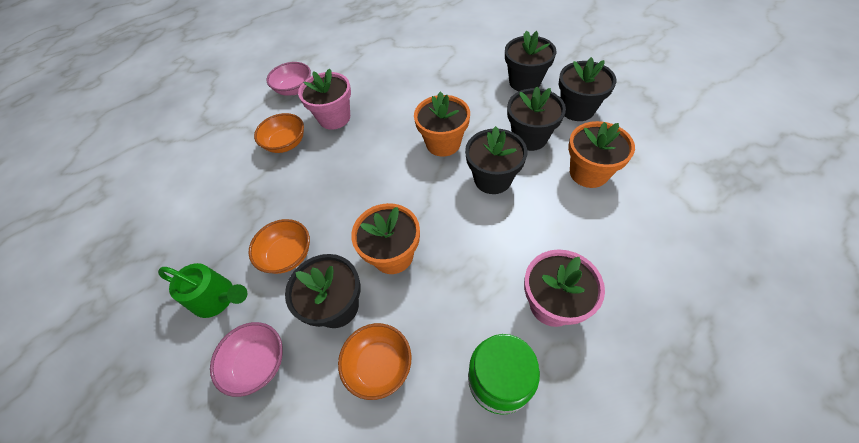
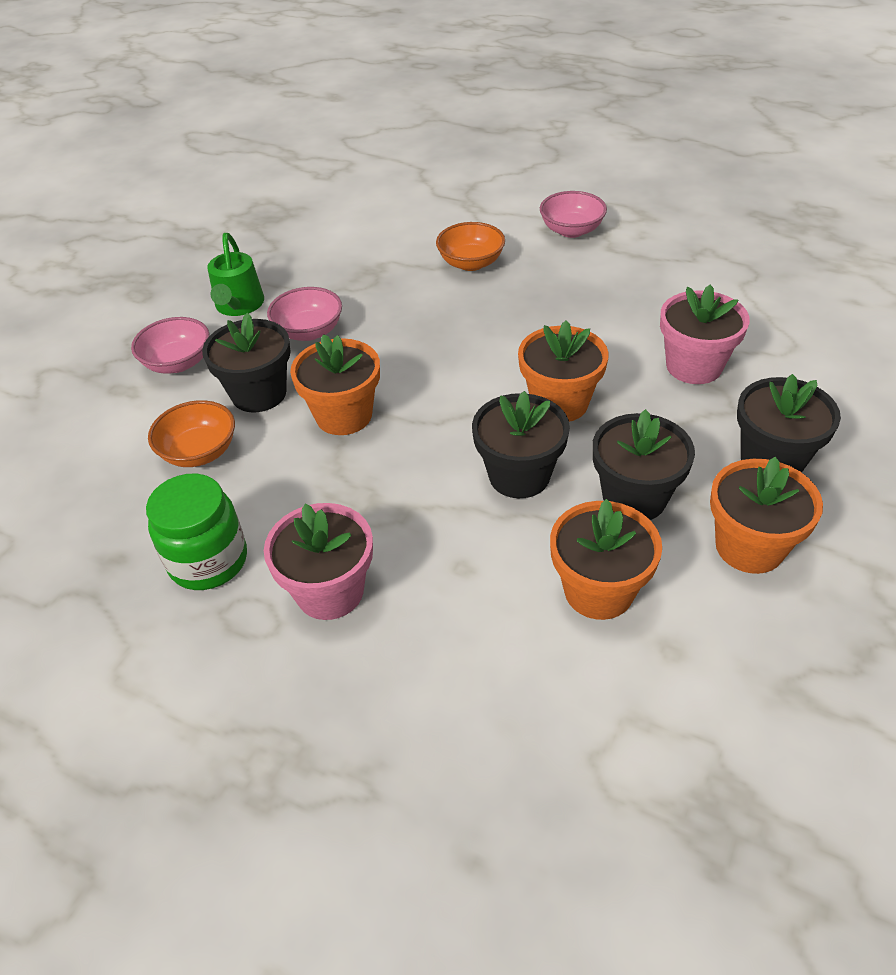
camera: 65 degrees right, 10 degrees down
(287, 255) = (309, 331): orange bowl -> pink bowl
(334, 118) = (542, 284): pink flower pot -> pink flower pot (694, 366)
(577, 109) = (749, 547): black flower pot -> orange flower pot

